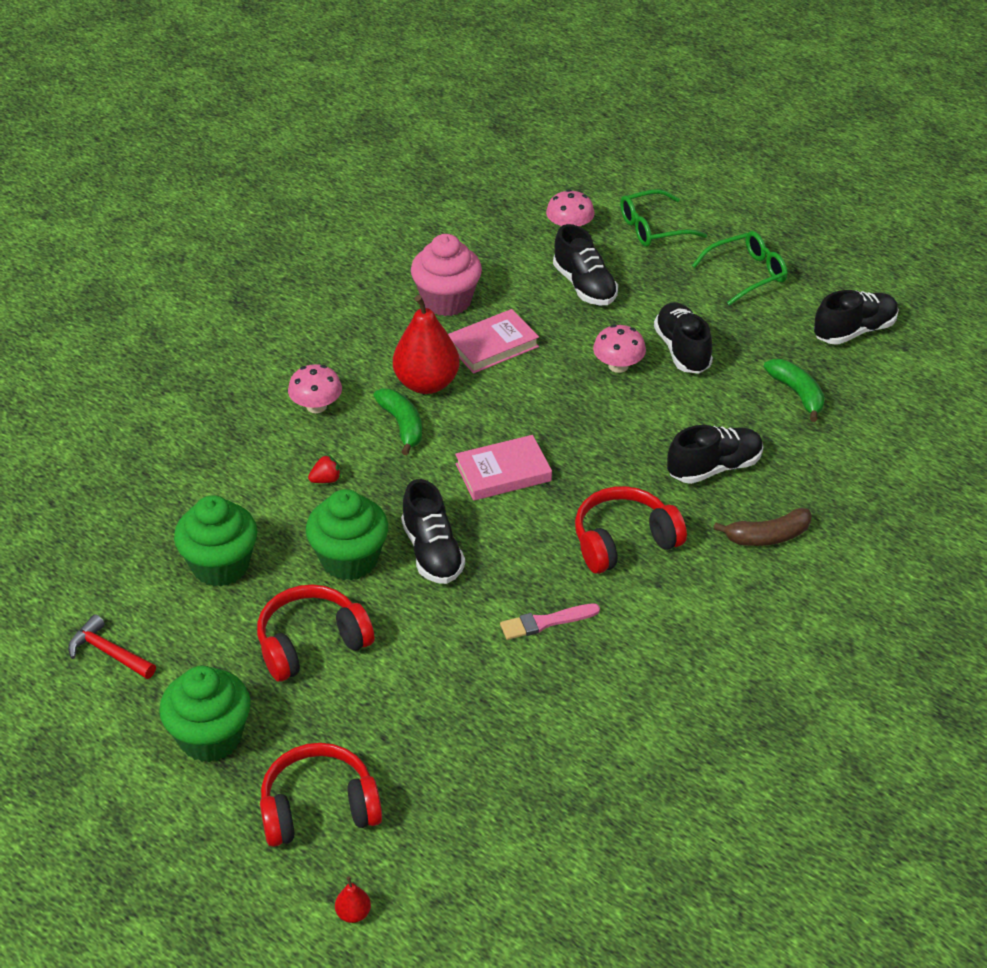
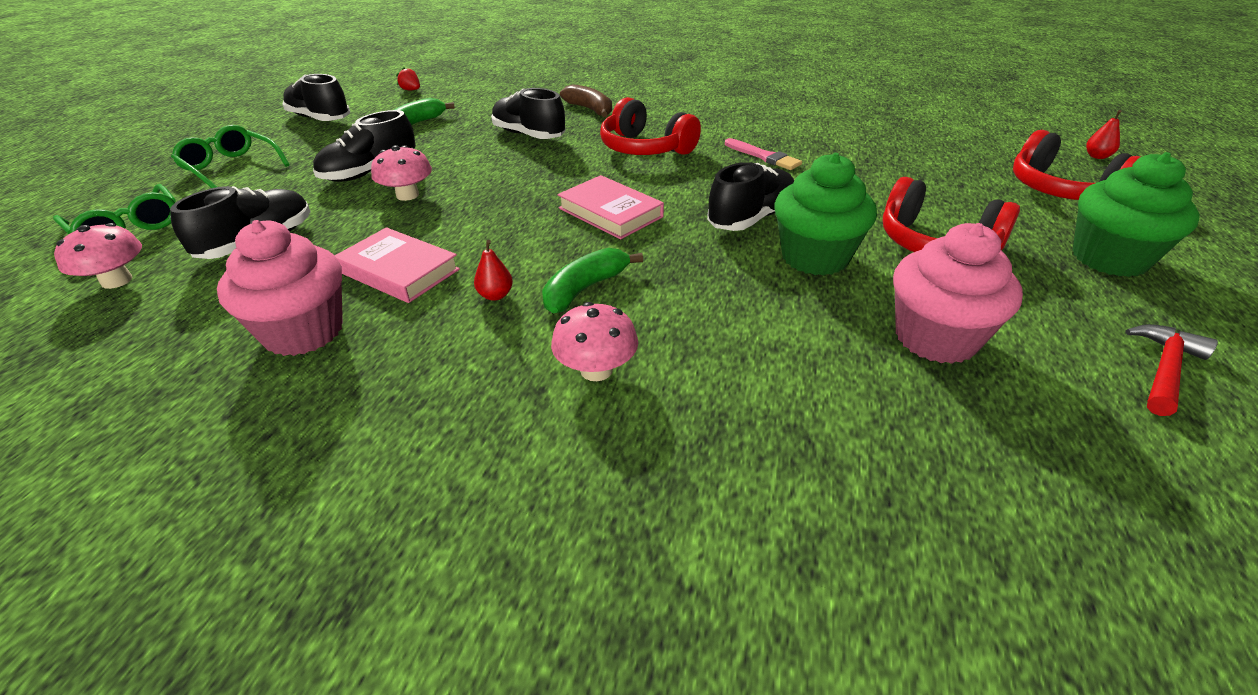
camera: 115 degrees left, 5 degrees down
(109, 653) = (1164, 369): red hammer -> red hammer turned 150 degrees counterclockwise
(220, 565) = (935, 338): green cupcake -> pink cupcake
(326, 480) = (722, 312): red strawberry -> red strawberry (411, 90)
(426, 383) = (495, 295): red pear -> red pear, size x0.41

